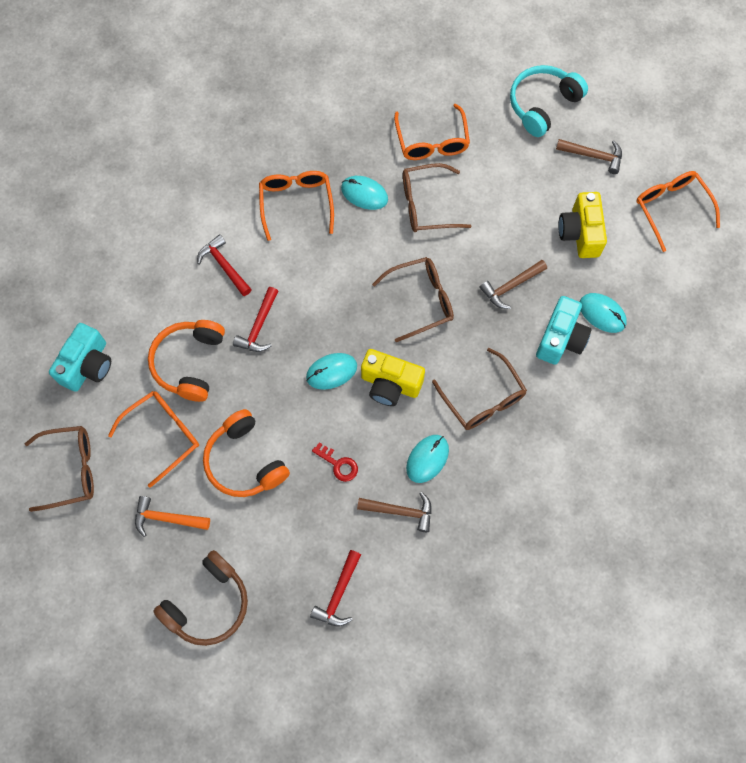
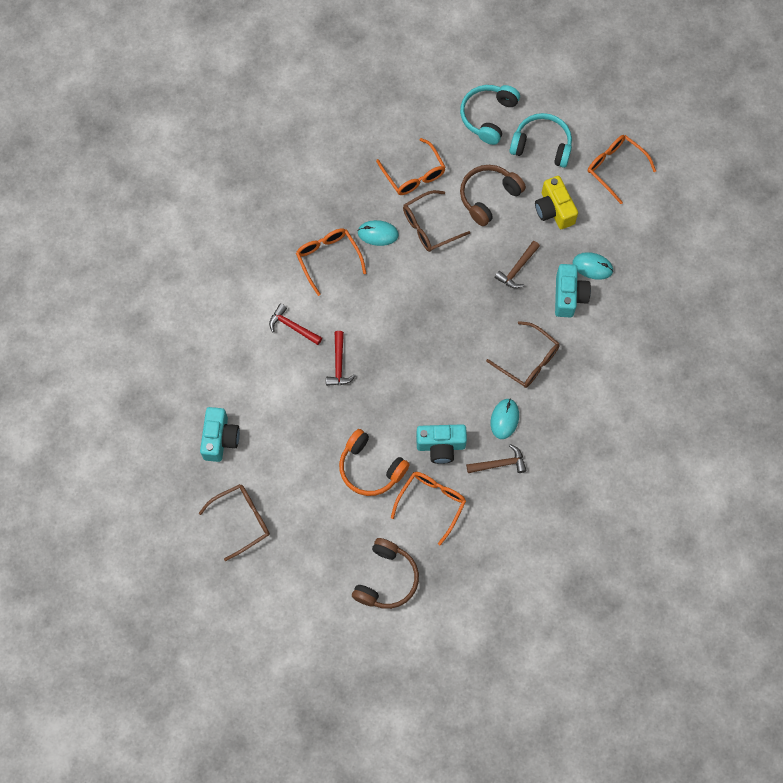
camera: 20 degrees left, 0 degrees up
(162, 435) = (300, 471): orange glasses -> orange glasses (431, 504)
(167, 518) = (330, 530): orange hammer -> none
(189, 363) = (297, 410): orange headphones -> none
(331, 372) = (408, 379): turquoise mouse -> none
(338, 464) = (441, 446): red key -> turquoise camera
(338, 594) = (478, 538): red hammer -> none
(390, 384) = (455, 373): yellow camera -> none
(420, 301) = (453, 303): brown glasses -> none
(508, 193) = (488, 197): none -> brown headphones
(593, 156) = (542, 145): brown hammer -> turquoise headphones

